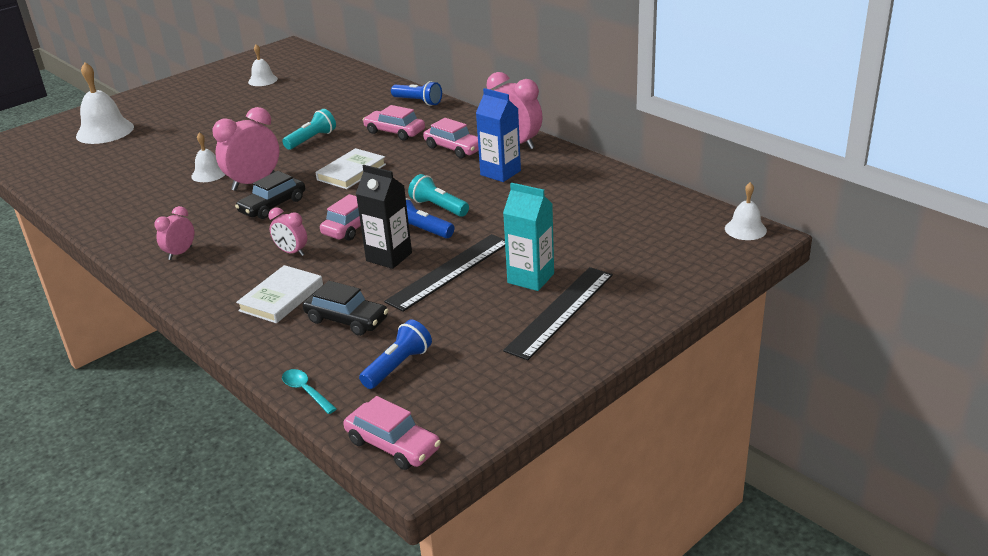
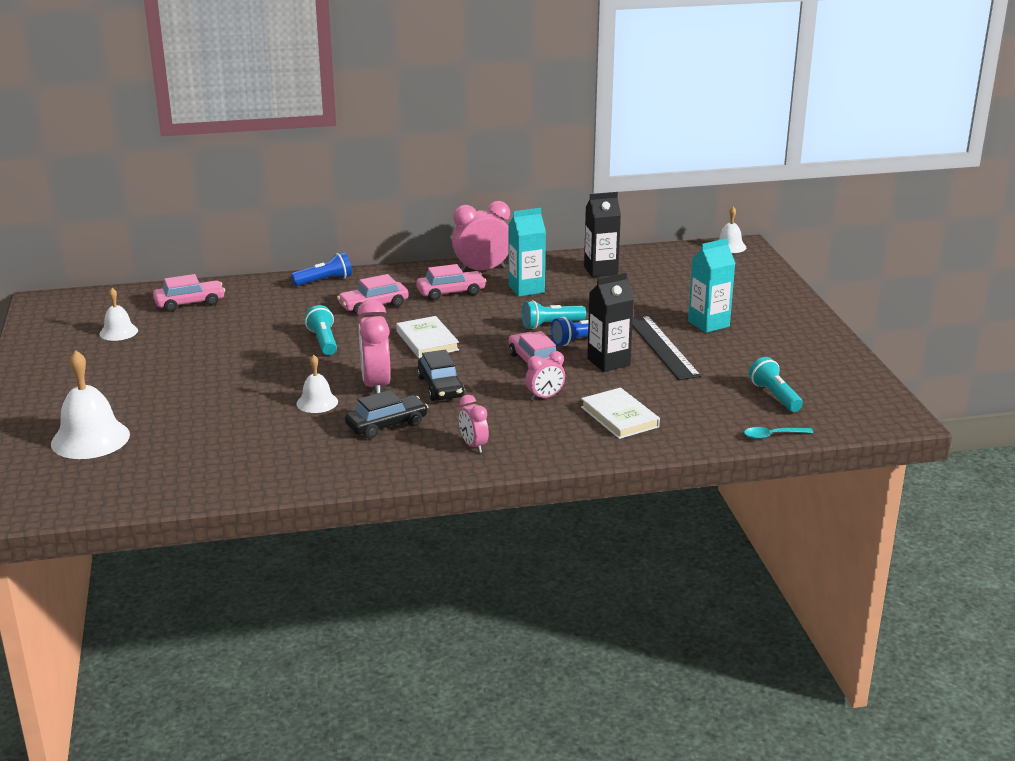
camera: 60 degrees left, 5 degrees down
(346, 320) = (687, 399): black car -> black car (387, 425)
(393, 445) = (870, 420): pink car -> pink car (190, 303)
(398, 366) = (775, 396): blue flashlight -> turquoise flashlight
(500, 173) = (526, 289): blue carton -> turquoise carton
(560, 311) = (765, 327): black ruler -> none
(586, 189) = (601, 270): none -> black carton

